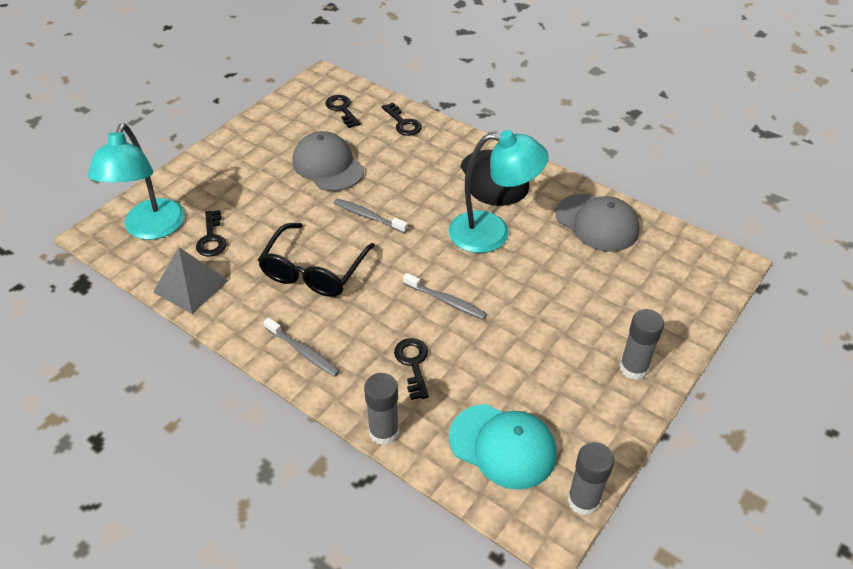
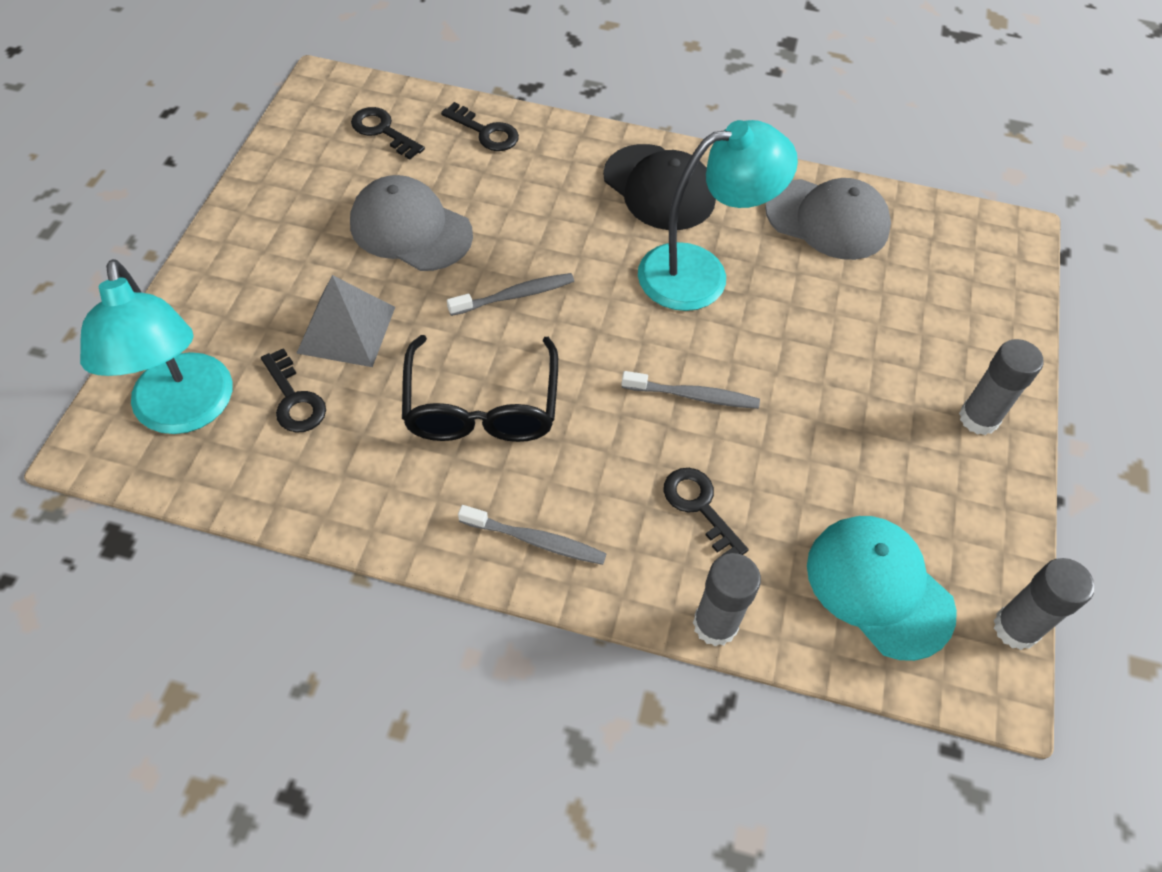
camera: 25 degrees left, 10 degrees up
(191, 286) = (305, 489): grey pyramid -> grey pyramid (346, 329)
(368, 216) = (514, 295): grey toothbrush -> grey toothbrush turned 150 degrees clockwise
(502, 446) = (879, 587): turquoise cap -> turquoise cap turned 135 degrees counterclockwise

